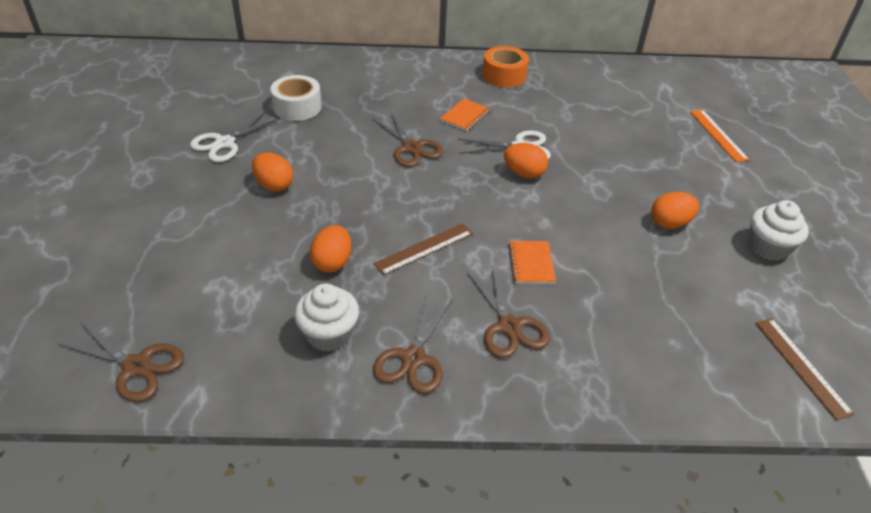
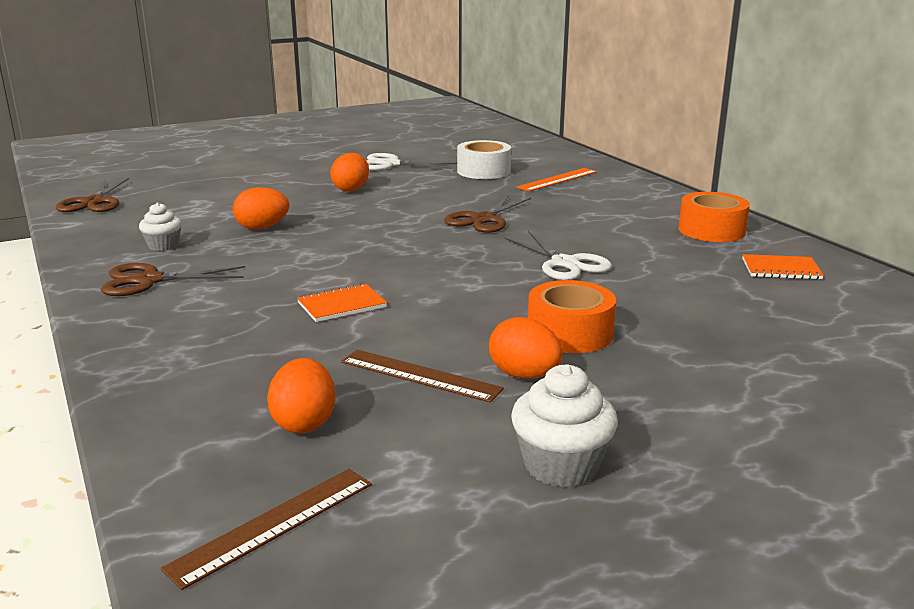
camera: 65 degrees right, 20 degrees down
(329, 334) = (163, 246): white cupcake -> white cupcake, size x0.65
(424, 248) = (317, 255): brown ruler -> brown ruler (420, 375)
(465, 116) = (584, 229): orange notebook -> orange notebook (781, 269)
(509, 326) = (223, 312): brown scissors -> none
(524, 174) = (512, 274): orange egg -> orange egg (304, 423)
(624, 187) = (570, 333): none -> orange tape
(718, 135) = (838, 385): orange ruler -> orange ruler (557, 179)

